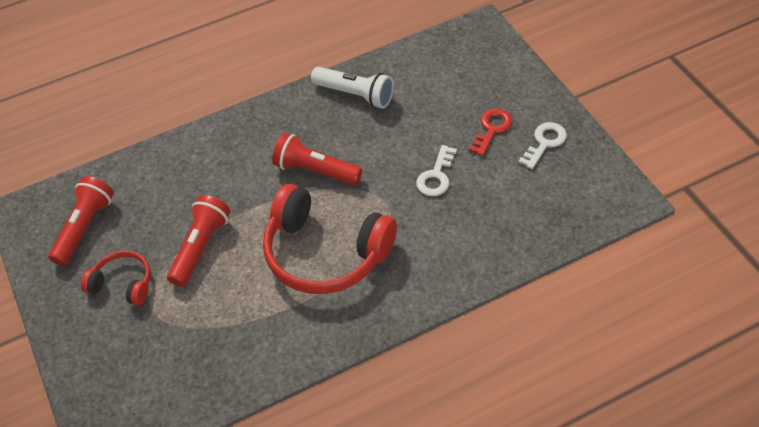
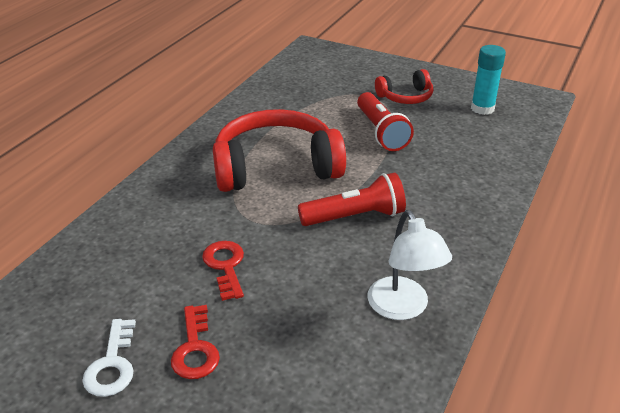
camera: 140 degrees right, 15 degrees down
(84, 227) = (482, 108): red flashlight -> turquoise glue stick
(355, 95) = (403, 308): white flashlight -> white lamp
(436, 176) = (225, 266): white key -> red key

